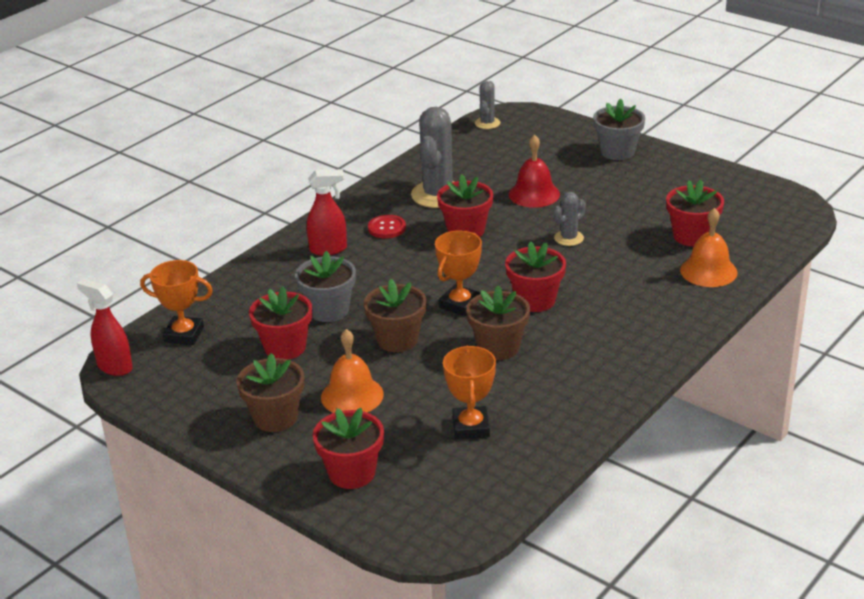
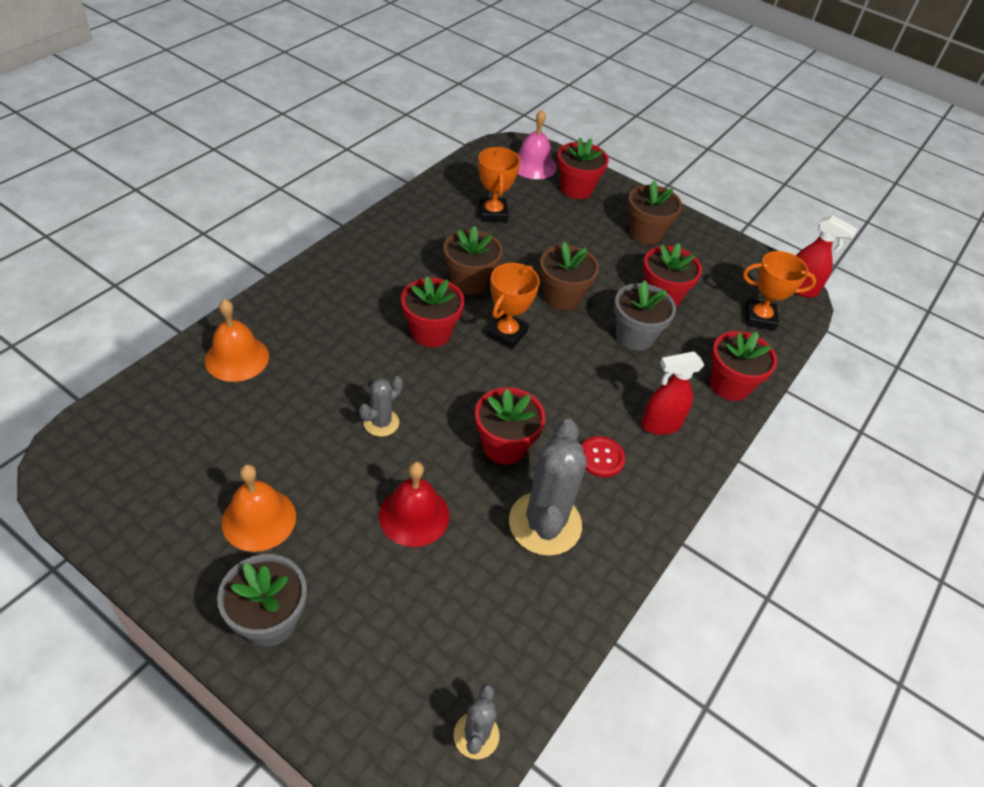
camera: 170 degrees right, 15 degrees up
(352, 395) = (590, 246): orange bell -> orange bell (259, 519)
(408, 507) = (533, 165): none -> pink bell
(692, 236) = (232, 415): red flower pot -> red flower pot (729, 385)

